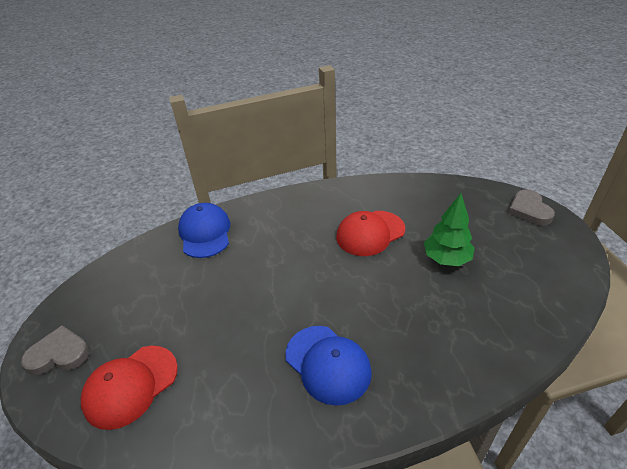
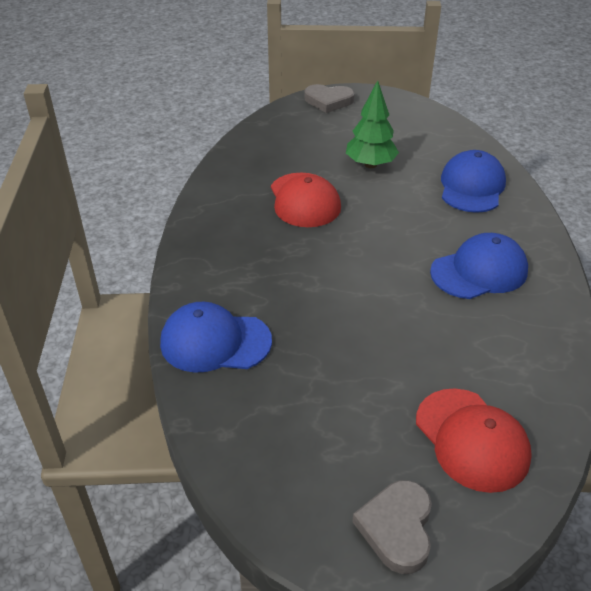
camera: 75 degrees left, 0 degrees up
(461, 339) = (472, 187): none -> blue cap

